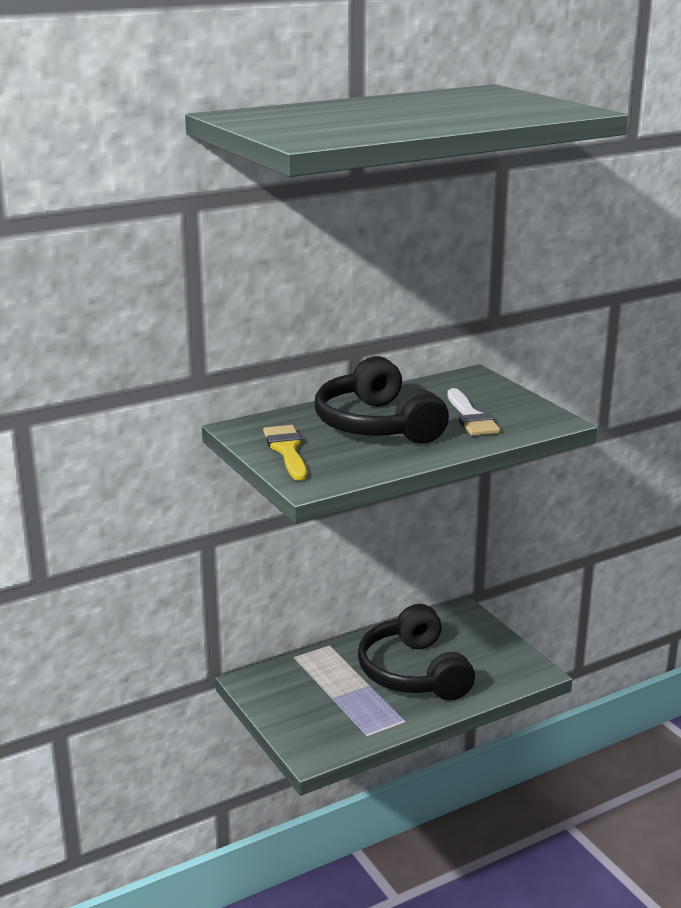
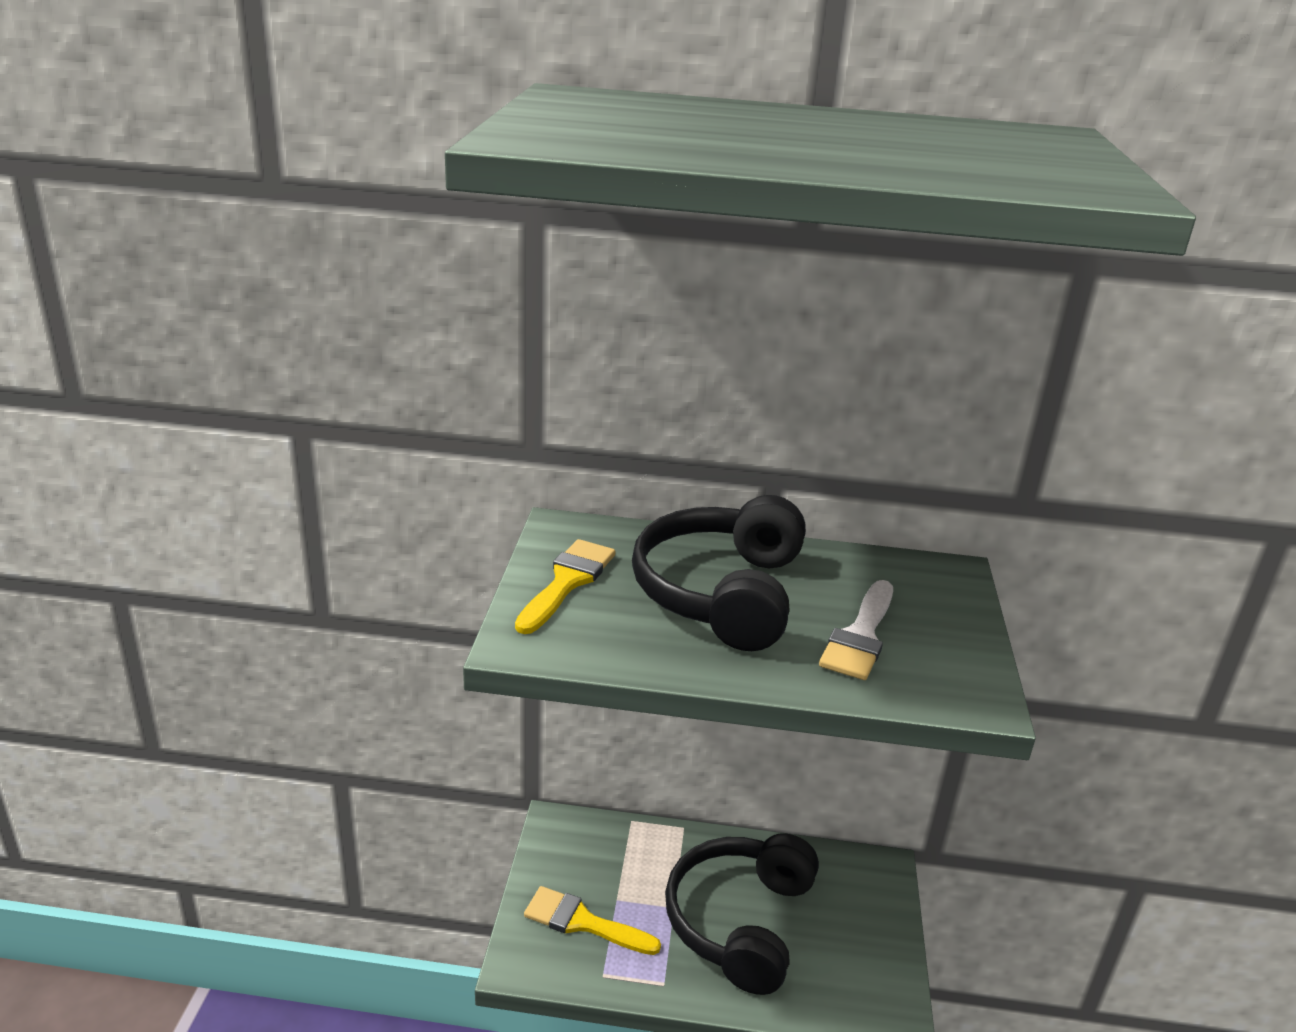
camera: 35 degrees right, 5 degrees up
(325, 718) = (583, 922): none -> yellow brush

